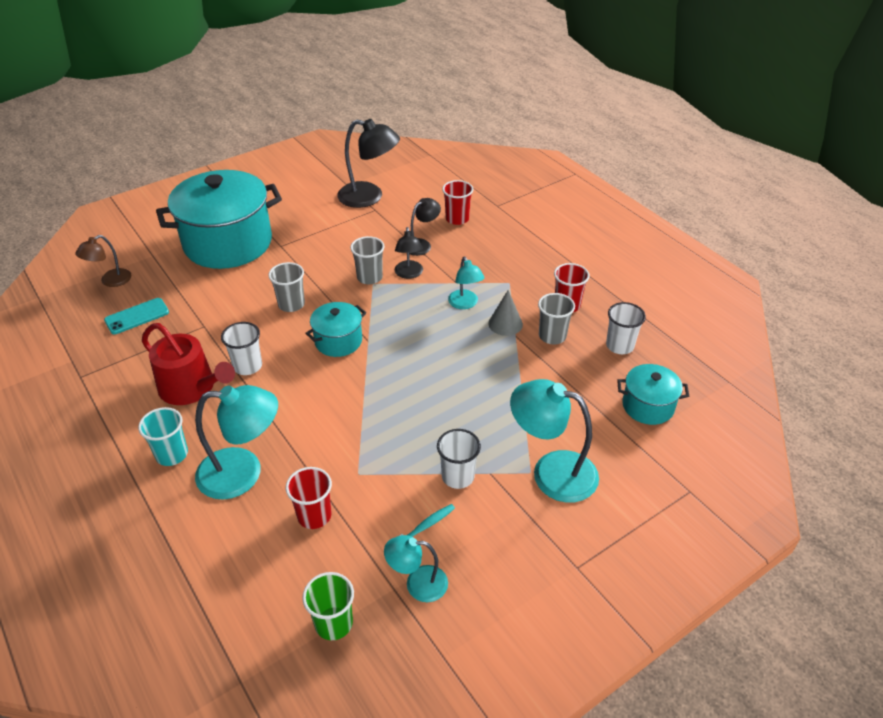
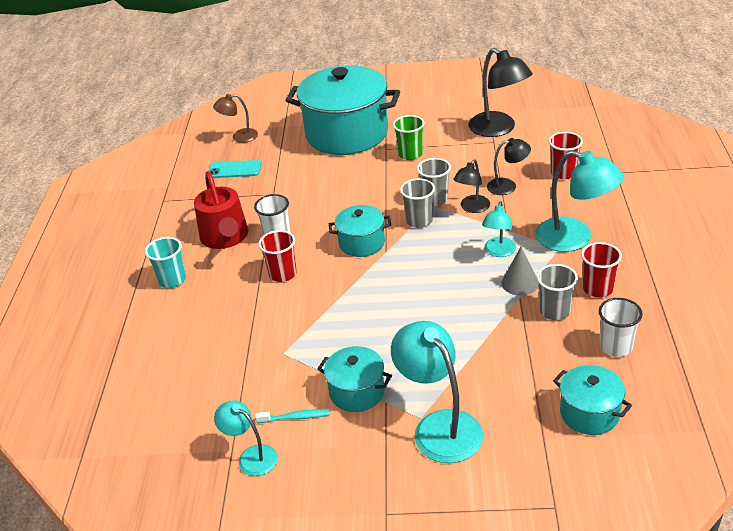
camera: 40 degrees right, 5 degrees down
(243, 473) = (205, 315): turquoise lamp -> turquoise lamp (574, 238)
(291, 304) = (352, 200): grey cup -> grey cup (419, 221)
(314, 515) = (225, 369): red cup -> red cup (283, 274)
(333, 623) = (170, 452): green cup -> green cup (410, 154)
(458, 476) = (357, 392): white cup -> turquoise pot

